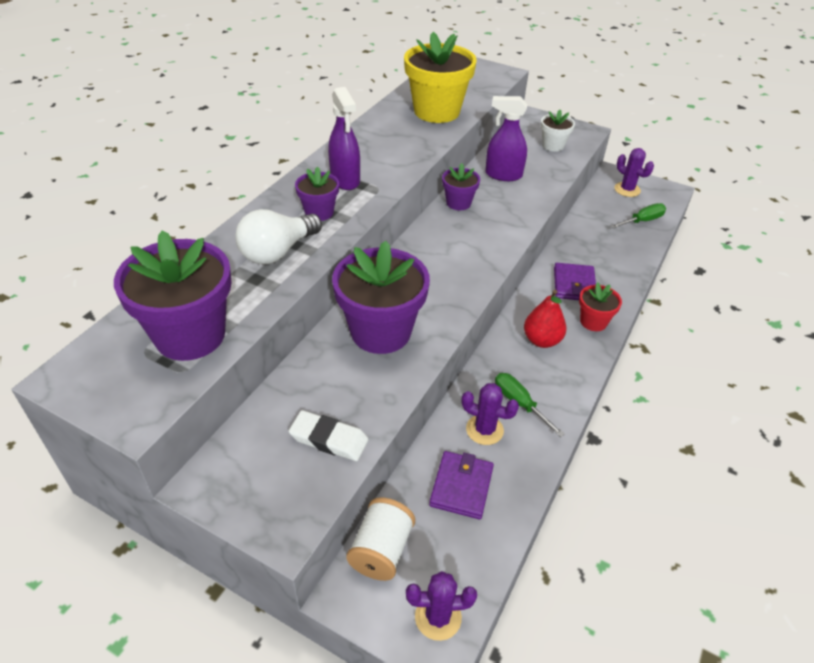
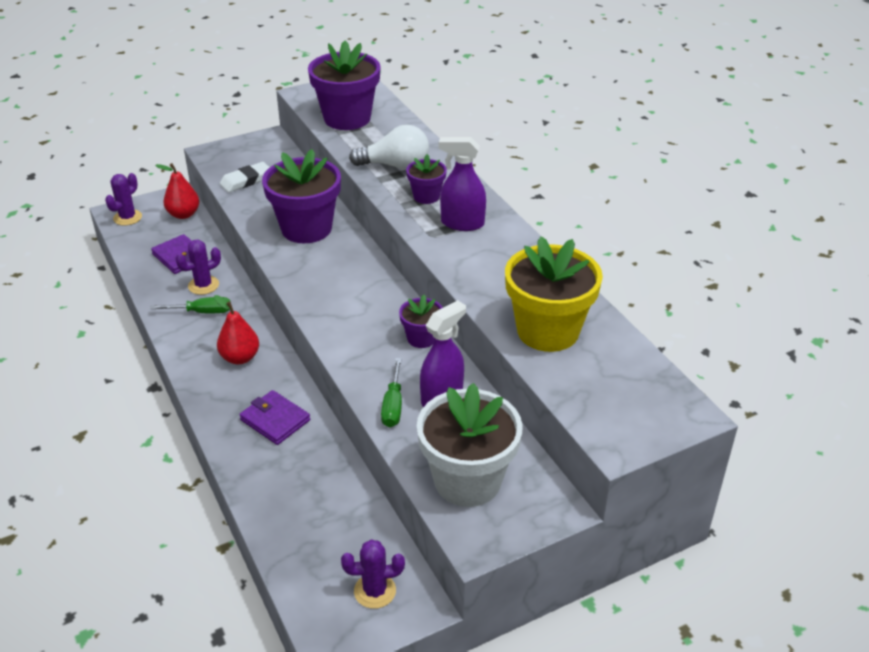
camera: 125 degrees right, 5 degrees down
(278, 252) = (395, 166): white light bulb -> white light bulb turned 105 degrees clockwise
(381, 550) = (183, 214): white spool -> red pear
(553, 145) = (467, 480): white flower pot -> white flower pot, size x1.97
(593, 321) = (222, 402): red flower pot -> none
(642, 221) = (305, 555): green screwdriver -> green screwdriver (393, 405)

